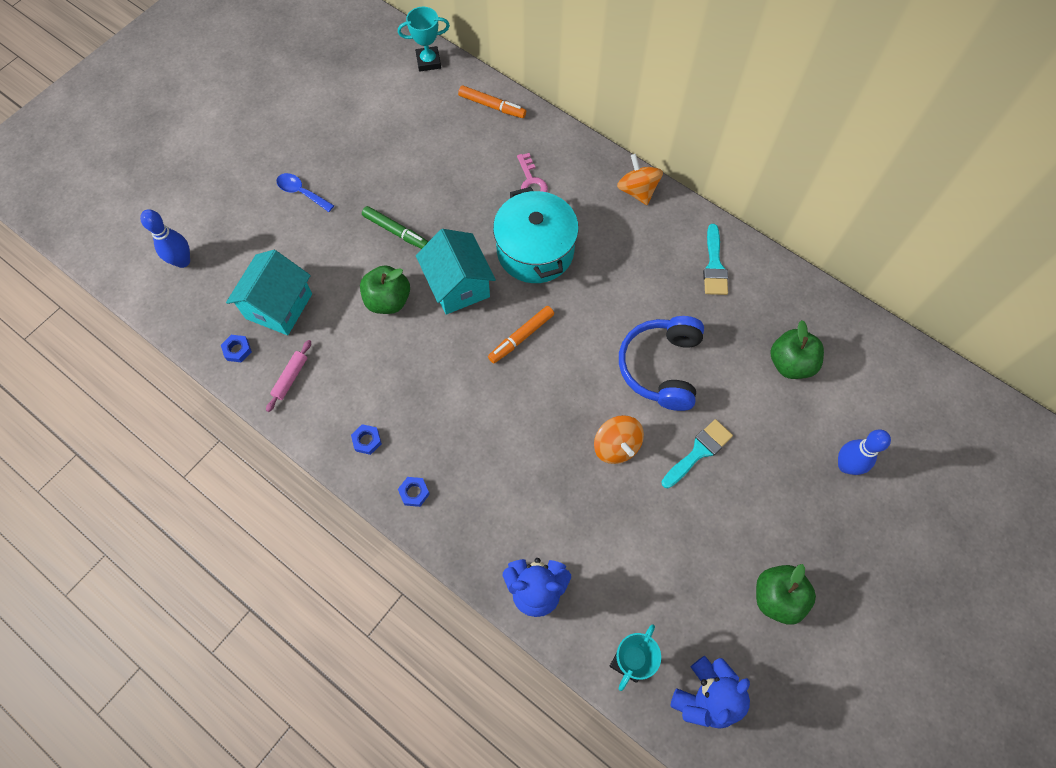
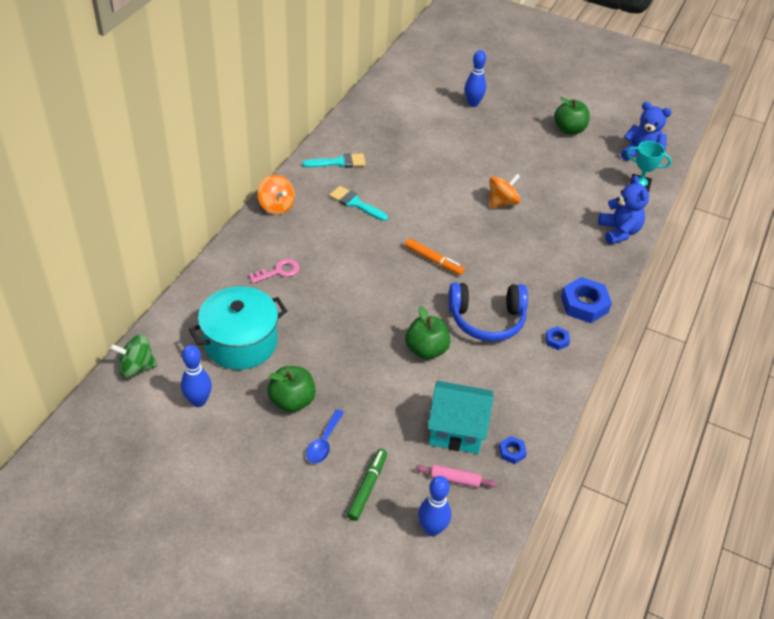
camera: 105 degrees left, 20 degrees down
(290, 378) = (523, 404): pink rolling pin -> pink rolling pin (455, 479)
(377, 104) = (198, 401): none -> blue bowling pin
(396, 231) = (353, 357): green marker -> green marker (367, 487)
(414, 492) = (584, 304): blue nut -> blue nut, size x2.02
(428, 61) = (136, 367): turquoise trophy -> green spinning top
(458, 285) = (397, 305): turquoise house -> none
(492, 106) = (193, 309): orange marker -> none
(535, 251) = (350, 261): turquoise pot -> turquoise pot (240, 342)
(637, 190) = (276, 206): orange spinning top -> orange spinning top turned 90 degrees counterclockwise
(661, 367) = (433, 184): blue headphones -> blue headphones (487, 319)
(699, 451) = (489, 164): turquoise brush -> turquoise brush (355, 203)
(790, 363) = (408, 126): green apple -> green apple (292, 401)

